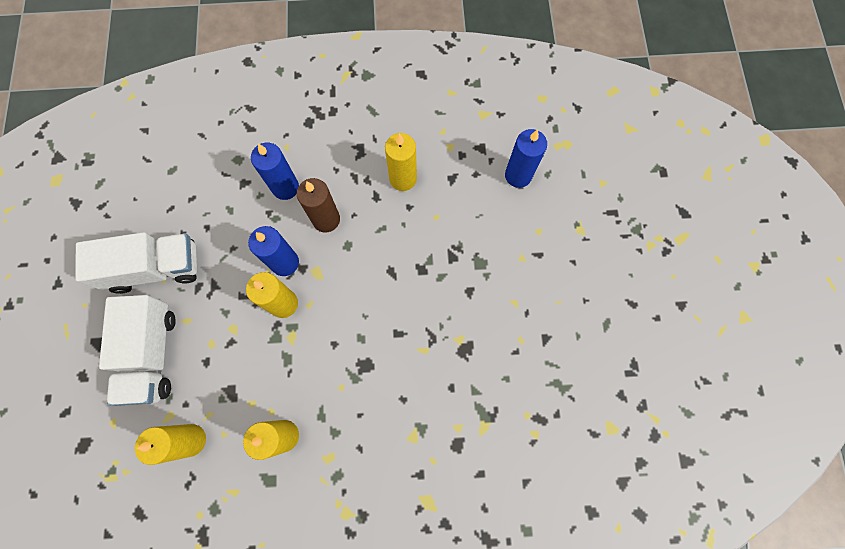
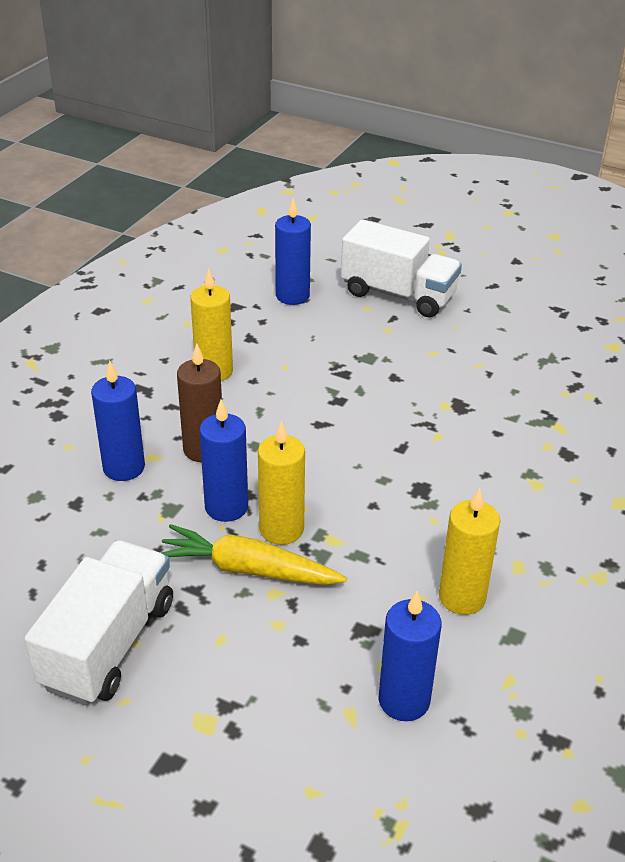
camera: 60 degrees left, 35 degrees down
(152, 354) = (239, 698): white truck -> white truck (398, 295)
(191, 440) = (404, 700): yellow candle -> blue candle
(242, 304) = (248, 569): none -> yellow carrot

